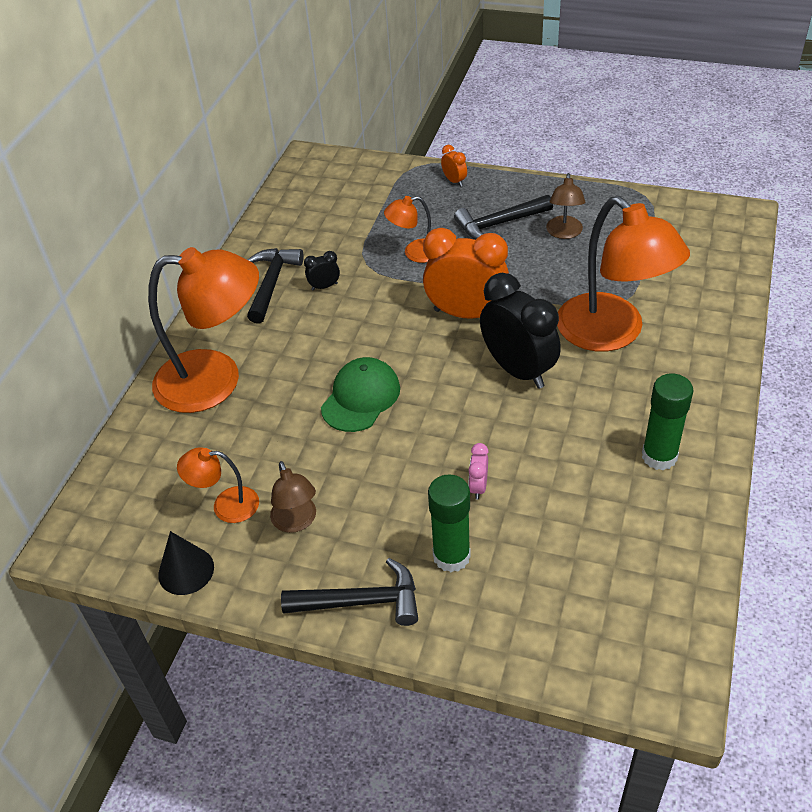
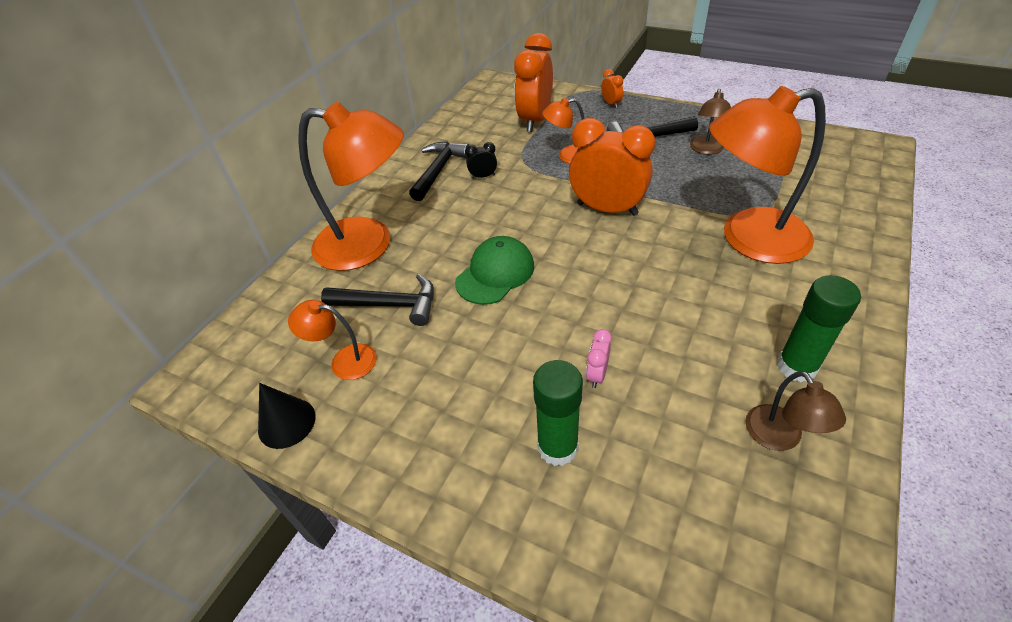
camera: 10 degrees right, 0 degrees up
(296, 522) = (407, 387): brown lamp -> brown lamp (779, 438)
(361, 601) = (452, 485): black hammer -> black hammer (389, 305)
(370, 209) = (535, 120): none -> orange clock
(518, 370) = (651, 264): black clock -> none
(612, 333) = (748, 239): orange lamp -> orange lamp turned 105 degrees clockwise

